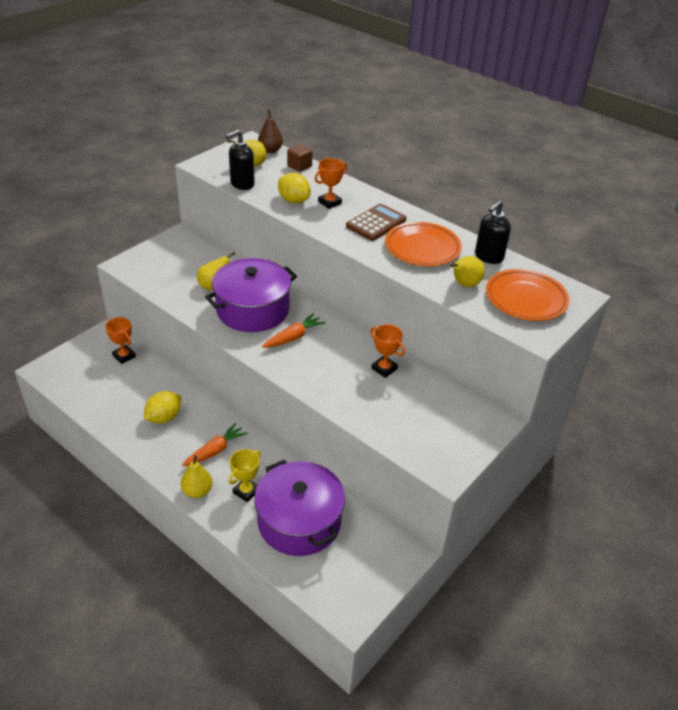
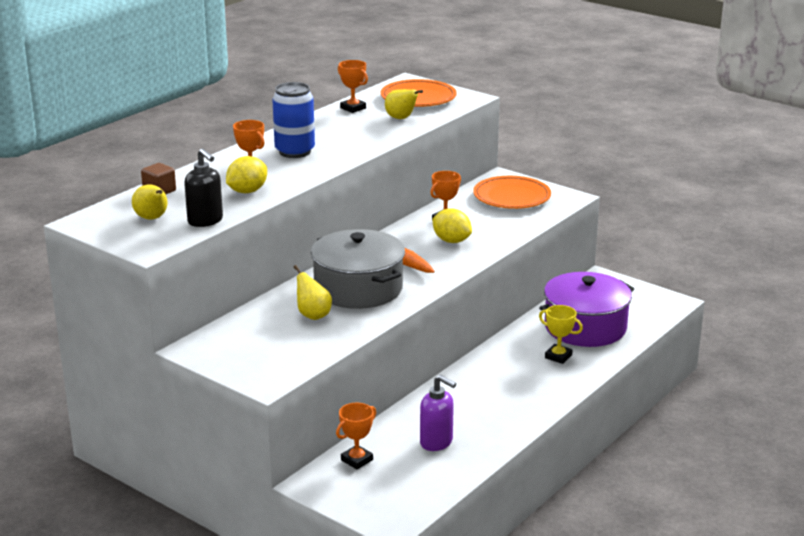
camera: 90 degrees left, 15 degrees down
(132, 398) = (436, 442): none -> purple soap dispenser
(164, 417) = (465, 416): yellow lemon -> yellow lemon (451, 241)
(197, 491) = (567, 384): yellow pear -> none
(215, 450) = (508, 378): orange carrot -> none
(252, 309) = (358, 288): purple pot -> grey pot
(270, 150) = (112, 209): brown pear -> none
(376, 223) = (295, 152): brown calculator -> blue can
(422, 248) = (341, 133): orange plate -> orange plate (511, 197)
(488, 257) = (353, 108): black soap dispenser -> orange trophy

